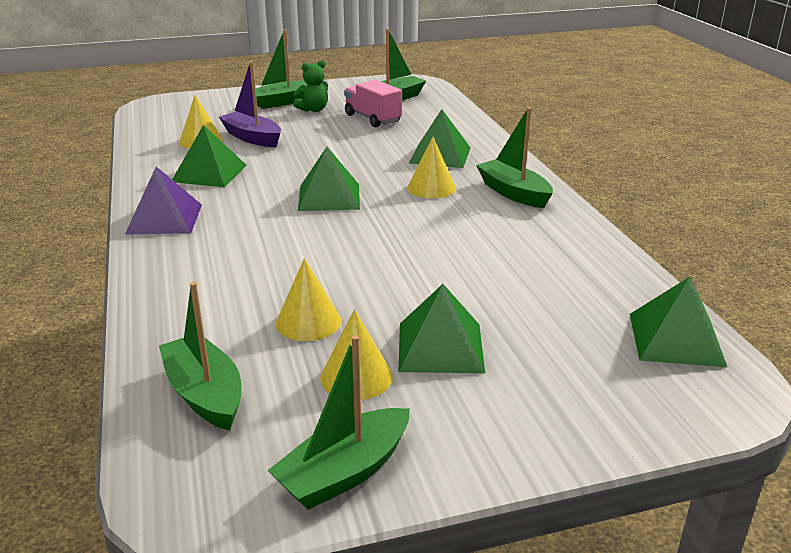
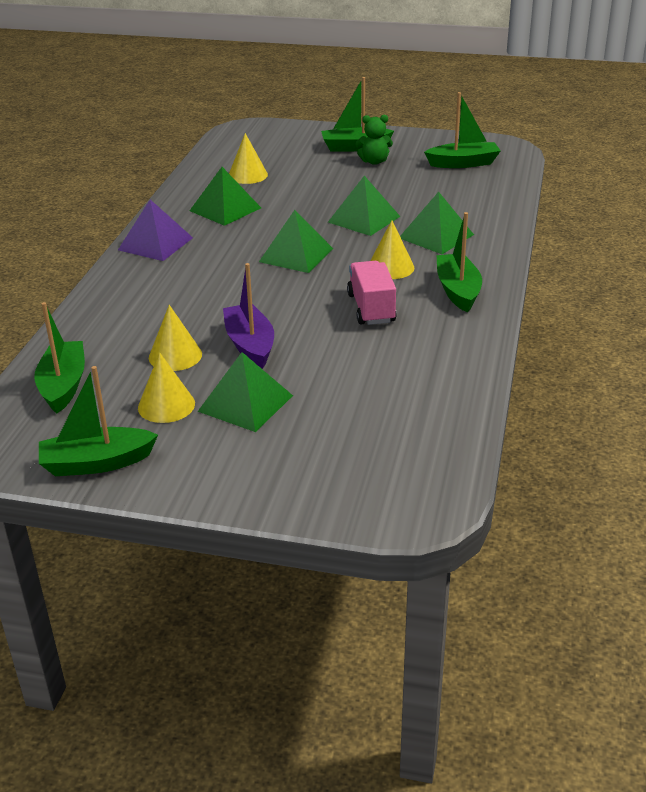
camera: 30 degrees right, 5 degrees up
(252, 138) = (292, 181): purple boat -> purple boat (250, 345)
(372, 118) = (417, 183): pink truck -> pink truck (371, 308)
(676, 339) = (432, 456): green pyramid -> green pyramid (364, 219)

